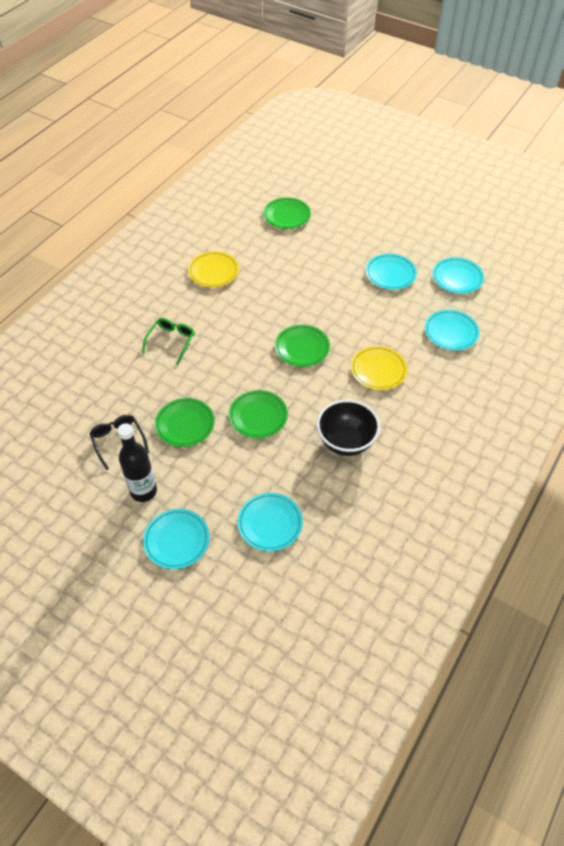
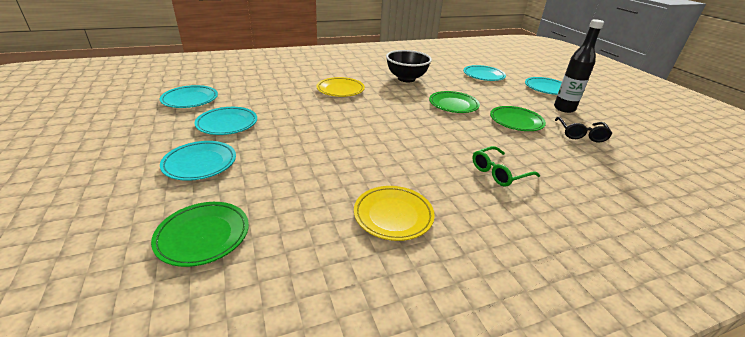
camera: 145 degrees left, 20 degrees down
(302, 348) = (377, 118): green plate -> none
(451, 332) = (262, 83): turquoise plate -> turquoise plate (200, 164)

